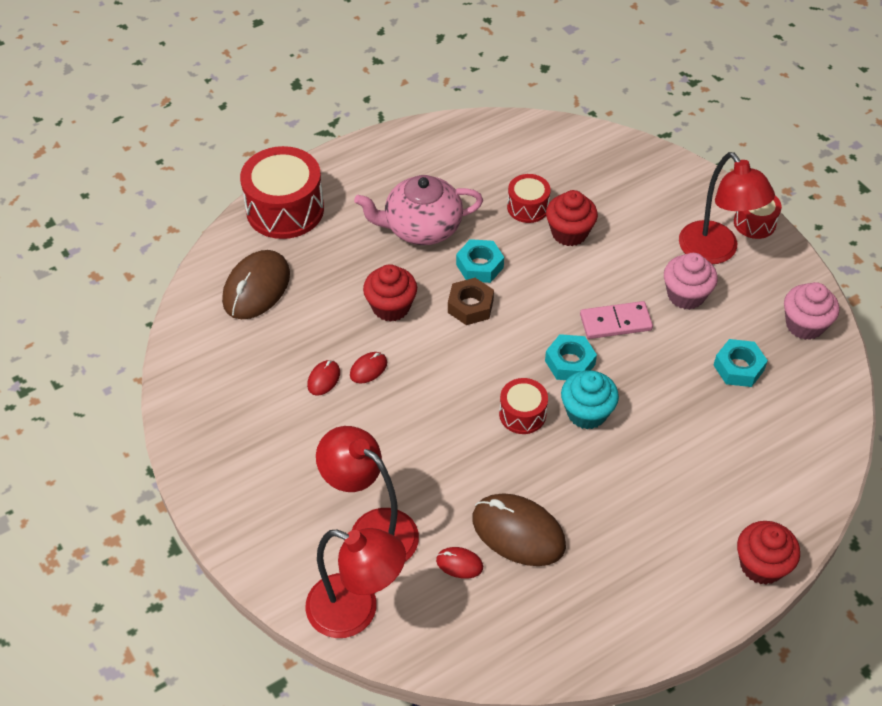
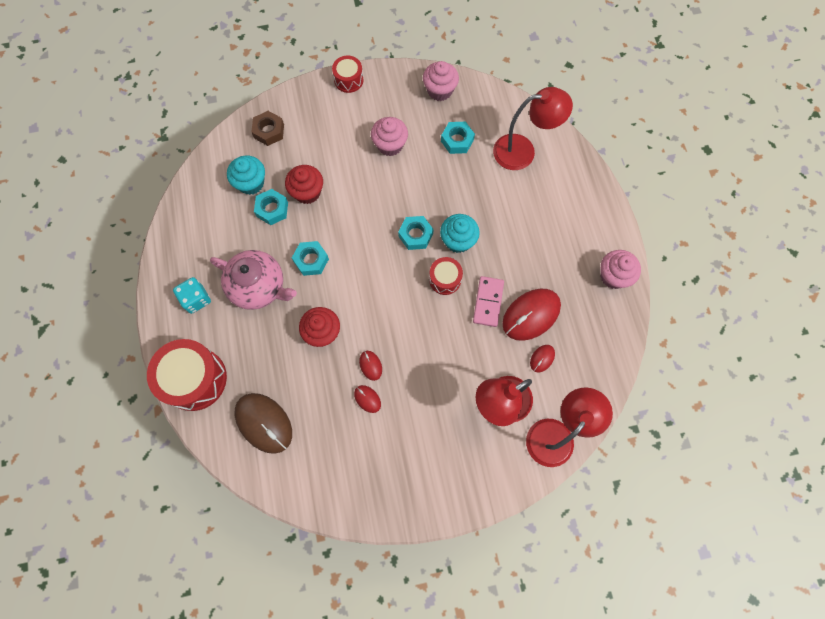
camera: 70 degrees left, 20 degrees up
(380, 178) = (196, 299): none -> turquoise dice
(421, 228) = (258, 286): pink teapot -> pink teapot turned 75 degrees counterclockwise
(470, 306) = (344, 279): brown nut -> brown nut (269, 131)
(518, 532) = (531, 315): brown mouse -> red mouse
(527, 207) = (272, 209): red drum -> turquoise nut
(551, 176) = (251, 183): none -> turquoise cupcake
(615, 322) = (394, 195): pink domino -> pink domino (488, 302)
(631, 627) = (613, 276): none -> pink cupcake
(715, 252) = (362, 113): red lamp -> red lamp (523, 151)
(761, 565) = (595, 190): red cupcake -> none

